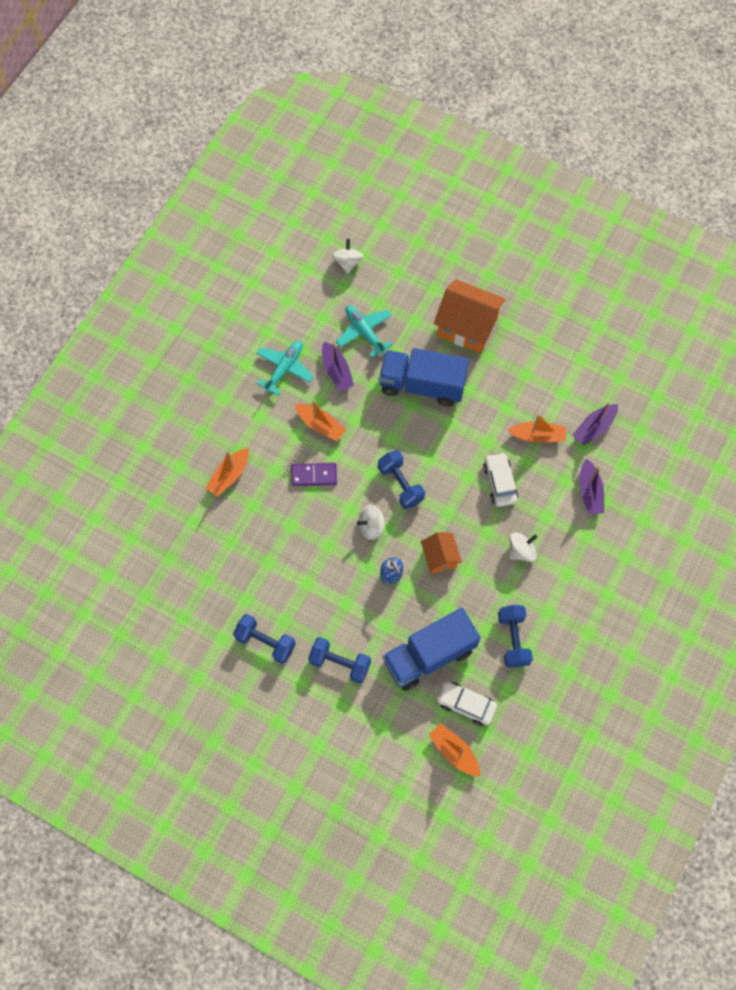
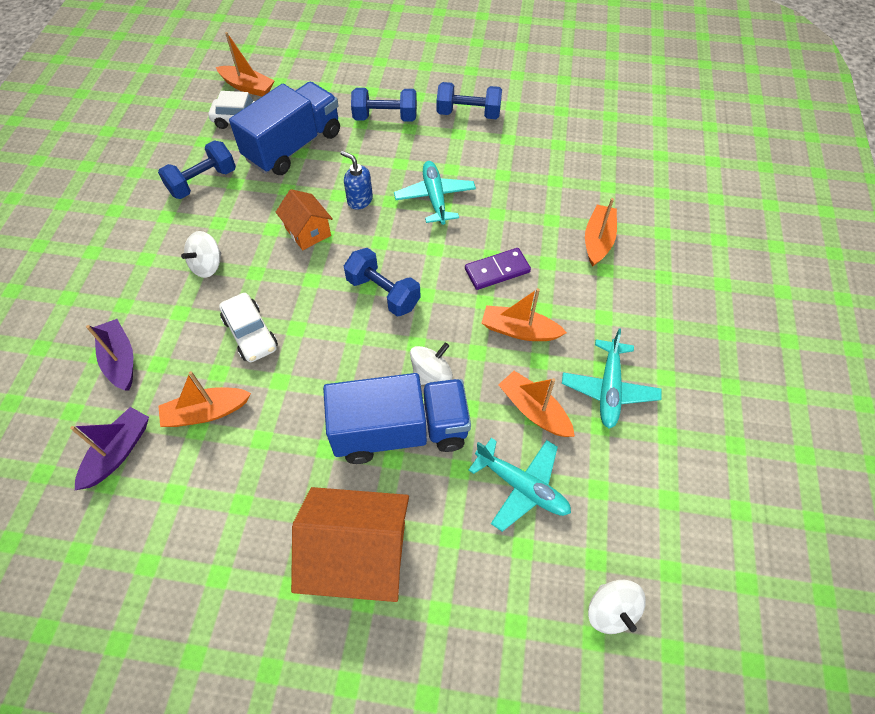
camera: 160 degrees right, 10 degrees down
(332, 557) = (435, 198): none -> turquoise plane
(336, 371) = (534, 410): purple boat -> orange boat
(371, 526) = (402, 238): white spinning top -> white spinning top (431, 374)
(513, 639) = (203, 182): blue dumbbell -> blue dumbbell turned 75 degrees clockwise

